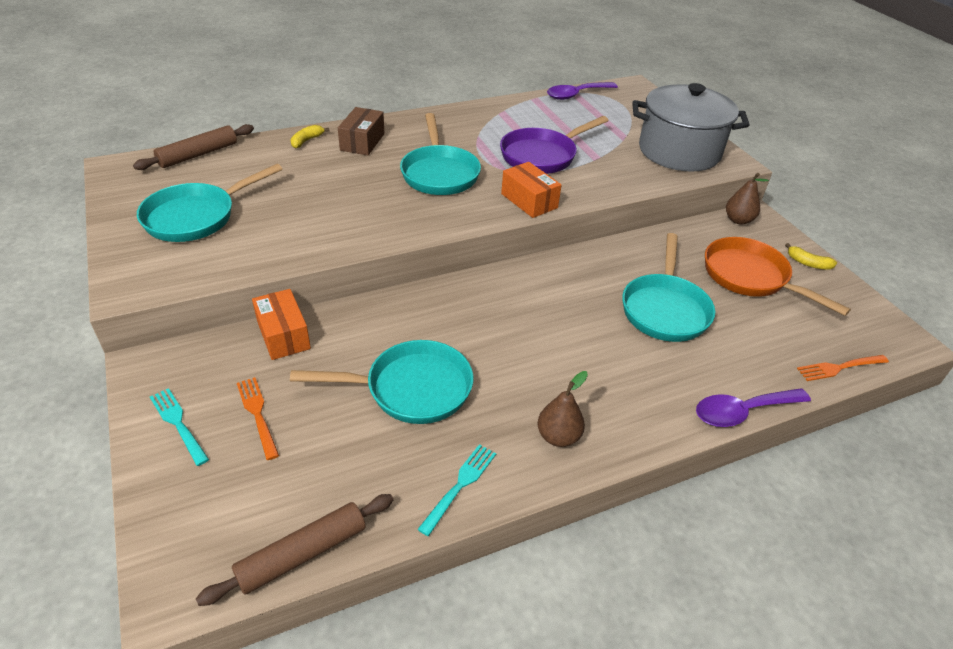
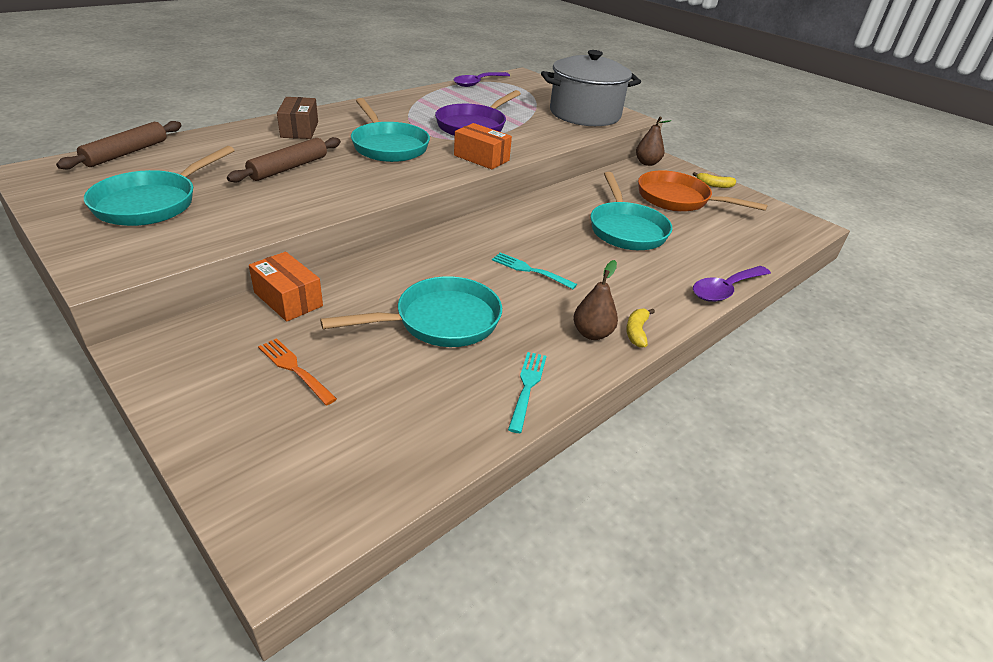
camera: 20 degrees left, 5 degrees down
(179, 424) = (210, 394): turquoise fork -> turquoise fork (531, 270)
(302, 554) = (405, 477): brown rolling pin -> brown rolling pin (289, 168)
(306, 141) = (241, 133): yellow banana -> yellow banana (636, 332)
(840, 367) = (776, 249): orange fork -> none

